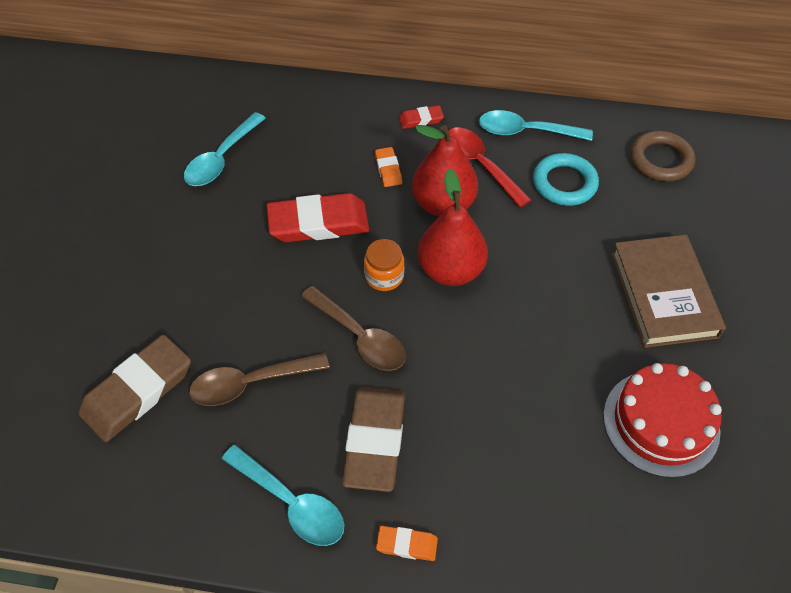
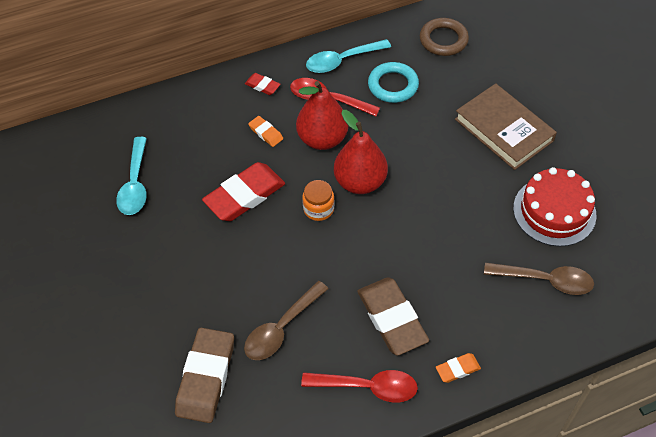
camera: 30 degrees left, 0 degrees up
(291, 503) = (368, 387): turquoise spoon -> red spoon
(360, 337) = (332, 258): brown spoon -> brown spoon (545, 280)
(421, 119) = (262, 86): red eraser -> red eraser turned 75 degrees clockwise

